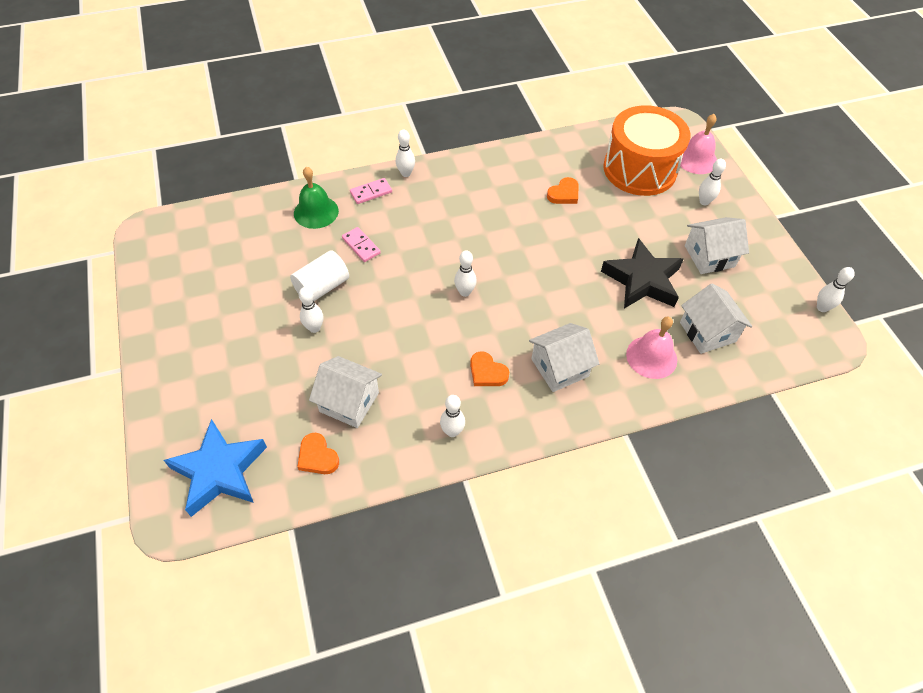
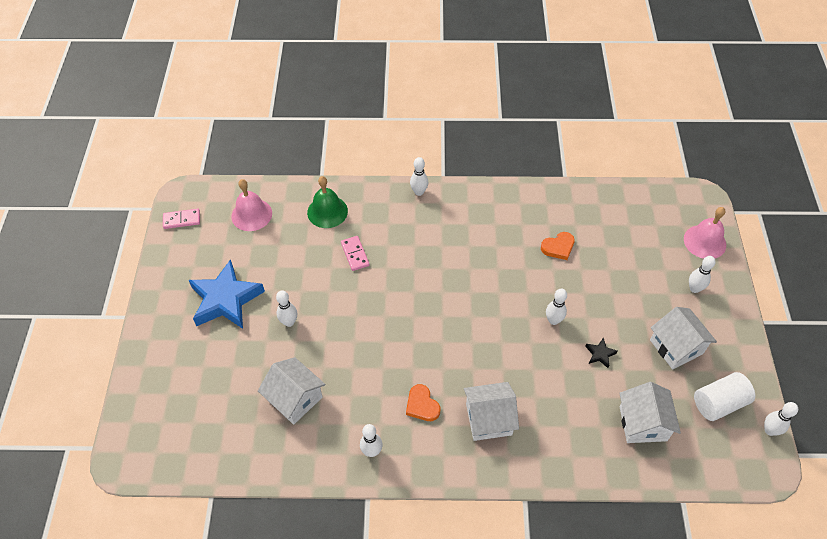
camera: 20 degrees right, 0 degrees up
(219, 471) = (172, 429): blue star -> blue star (225, 300)
(317, 457) = (253, 440): orange heart -> none
(322, 287) = (308, 285): white cylinder -> white cylinder (719, 403)
(371, 192) = (381, 204): pink domino -> pink domino (182, 220)
(465, 292) = (430, 323): white bowling pin -> white bowling pin (553, 320)
(639, 169) = (642, 239): orange drum -> none
(642, 280) = (600, 354): black star -> black star, size x0.40
(651, 357) = (578, 433): pink bell -> pink bell (251, 214)
(709, 256) = (676, 347): white house -> white house turned 60 degrees clockwise

